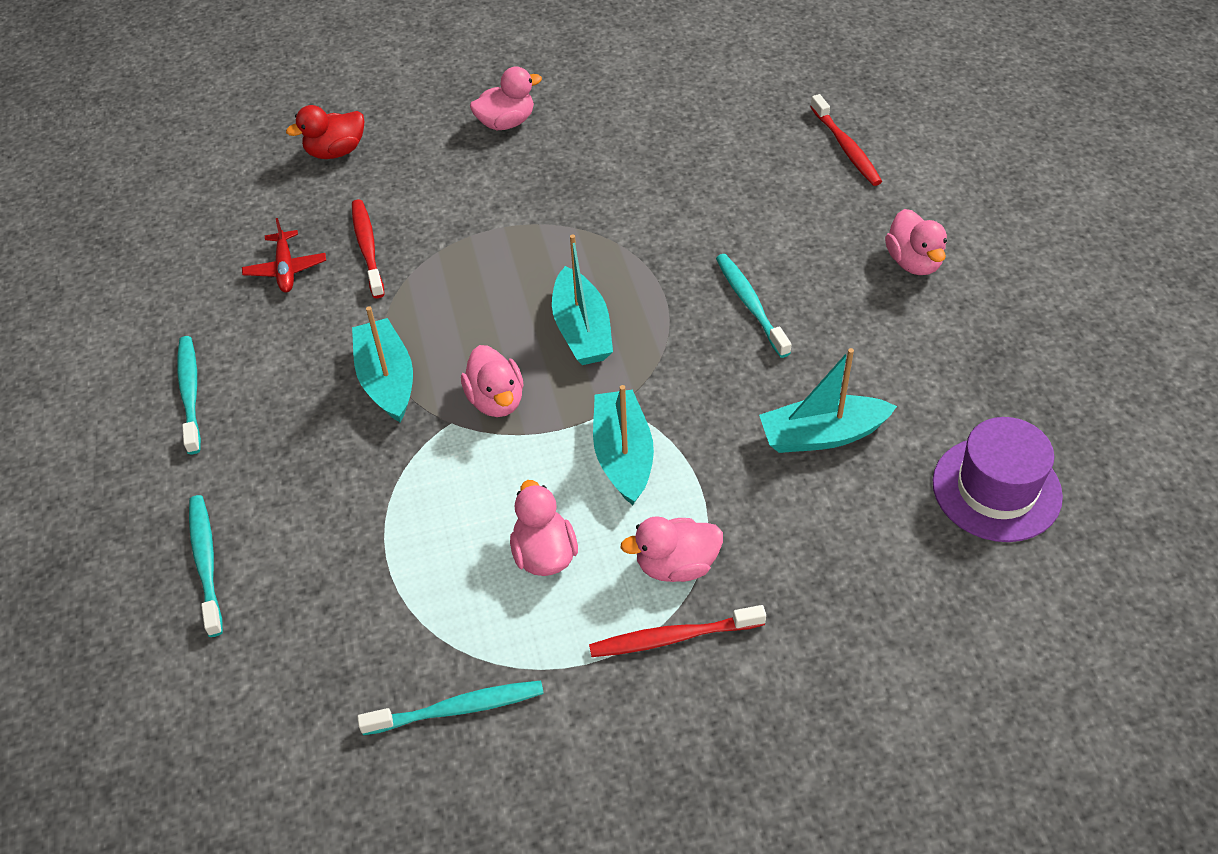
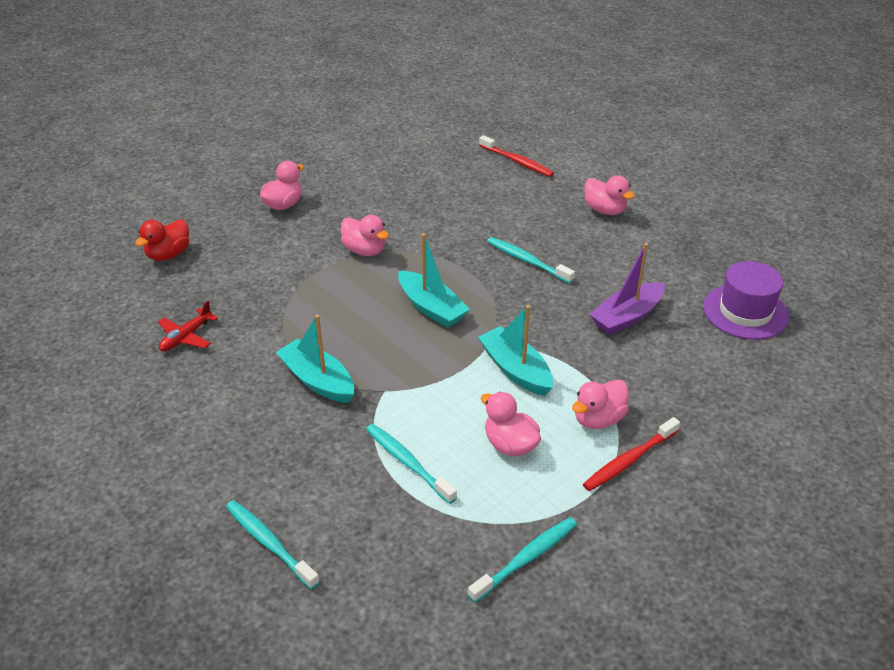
camera: 30 degrees left, 10 degrees down
(190, 393) = (170, 439): turquoise toothbrush -> turquoise toothbrush (408, 463)
(286, 269) = (186, 337): red plane -> red plane turned 75 degrees clockwise
(367, 248) = (240, 306): red toothbrush -> none
(496, 400) = (405, 367): pink duck -> pink duck (365, 250)
(822, 435) = (627, 317): turquoise boat -> purple boat

